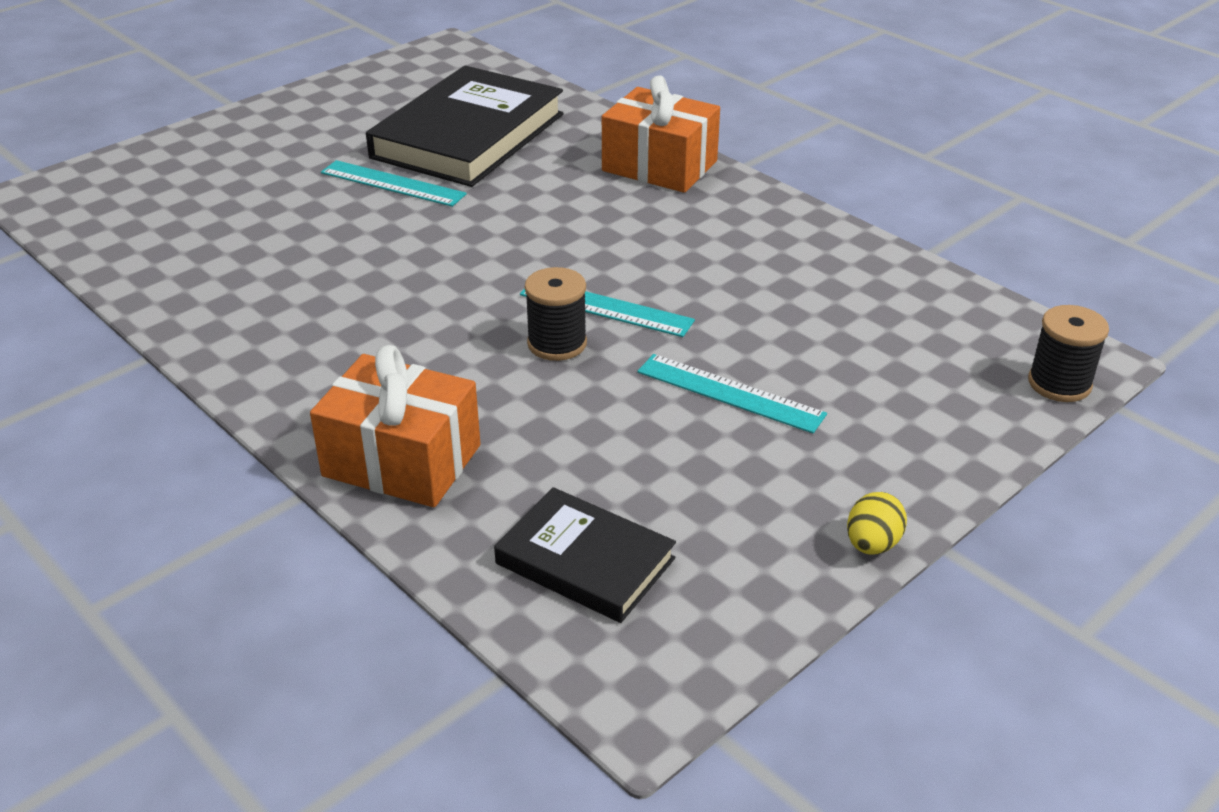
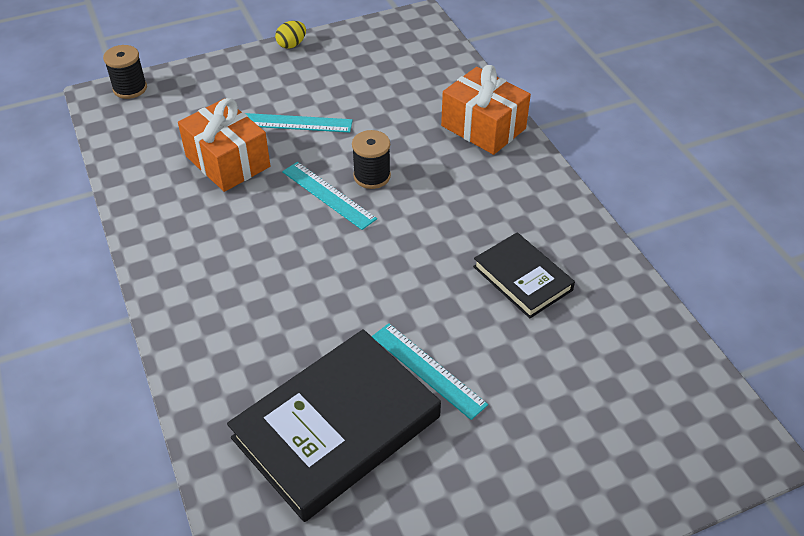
camera: 160 degrees left, 10 degrees up
(585, 561) = (415, 65): black book -> black book (522, 278)
(659, 166) = (198, 328): orange gift -> orange gift (228, 161)
(730, 393) = (297, 123): turquoise ruler -> turquoise ruler turned 45 degrees counterclockwise

